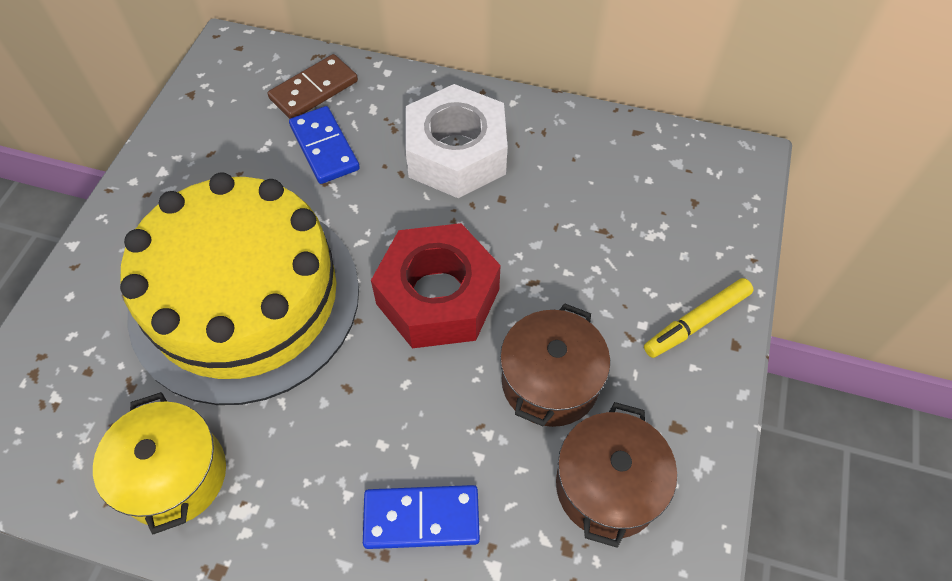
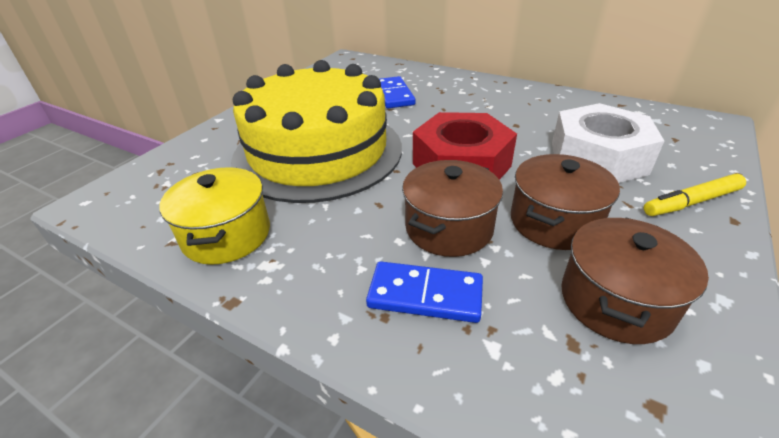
camera: 15 degrees right, 20 degrees down
(314, 90) = (393, 74): brown domino -> none
(435, 413) = (449, 228): none -> brown pot
(456, 154) = (484, 104): white nut -> white nut (597, 157)

